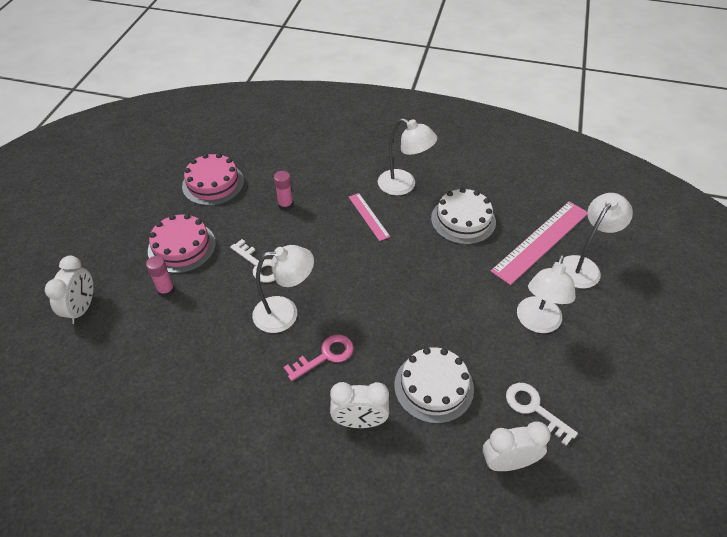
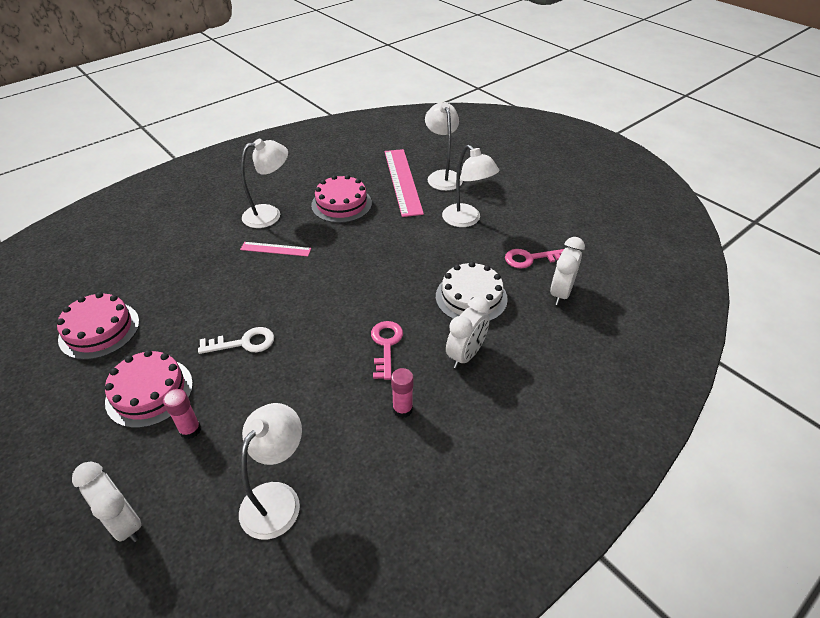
camera: 55 degrees left, 5 degrees down
(285, 205) = (197, 292): pink glue stick -> pink glue stick (402, 409)
(285, 313) = (316, 350): white lamp -> white lamp (277, 498)
(463, 220) = (341, 204): white cake -> pink cake
(534, 408) = (530, 258): white key -> pink key

